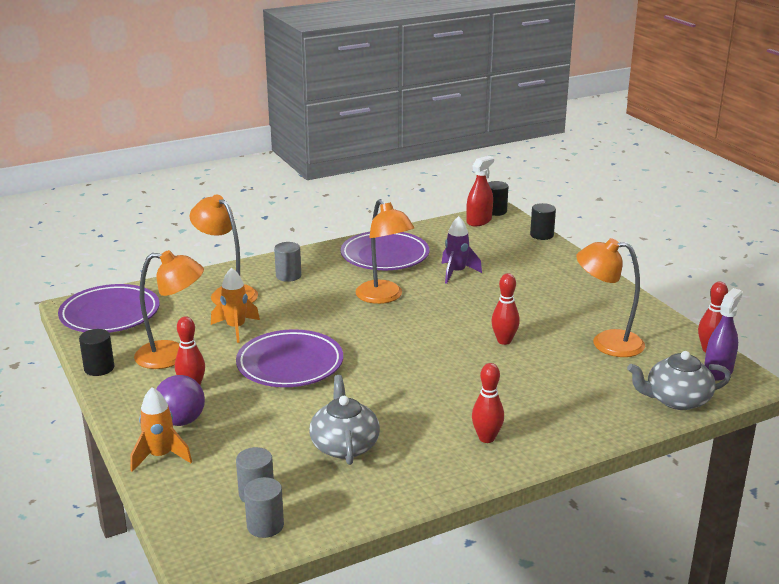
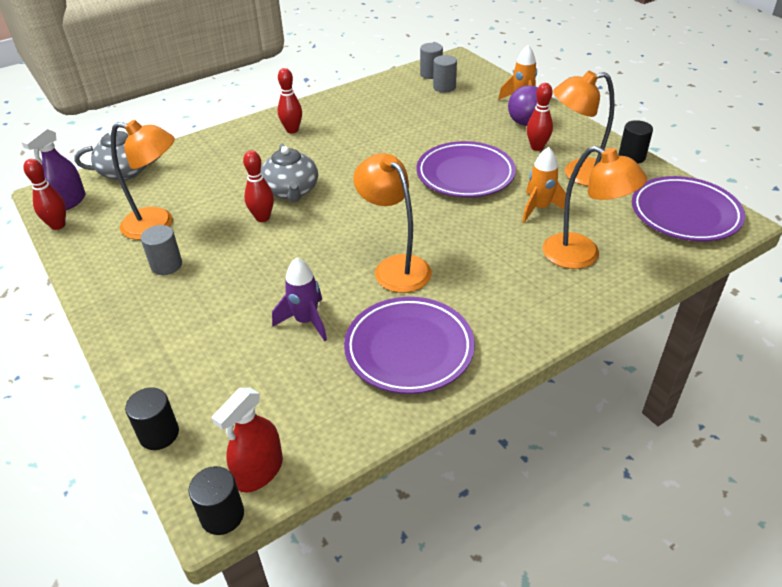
camera: 175 degrees right, 15 degrees up
(288, 276) = (525, 293): grey cylinder -> grey cylinder (166, 265)
(344, 445) = (396, 117): grey teapot -> grey teapot (291, 191)

